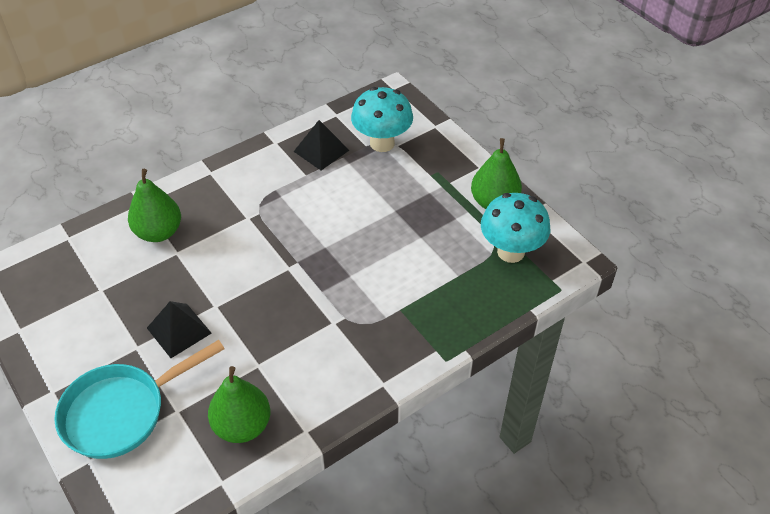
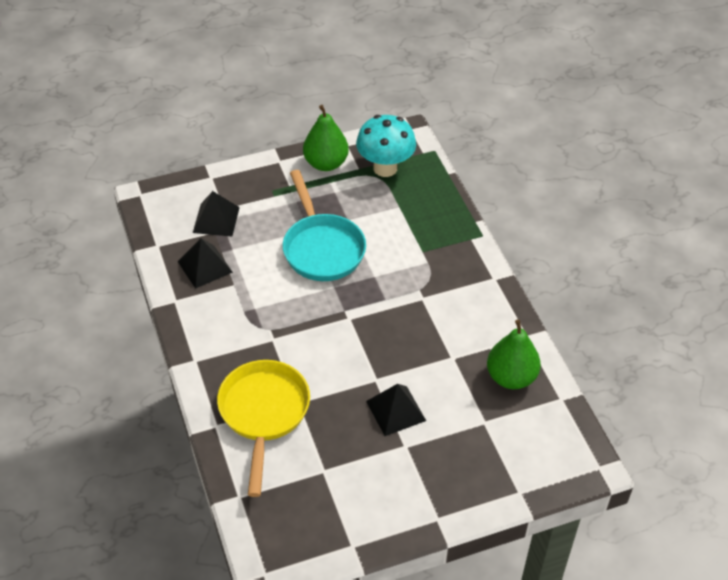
camera: 75 degrees left, 0 degrees up
(122, 412) = (475, 463): turquoise pan -> turquoise pan (322, 248)
(159, 232) = (263, 414): green pear -> yellow pan
(382, 143) = (216, 220): turquoise mushroom -> black pyramid

